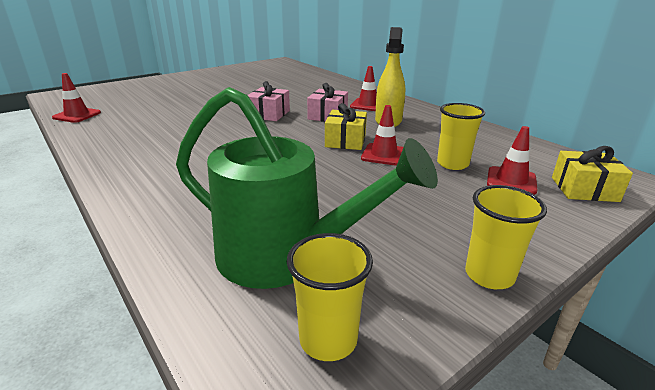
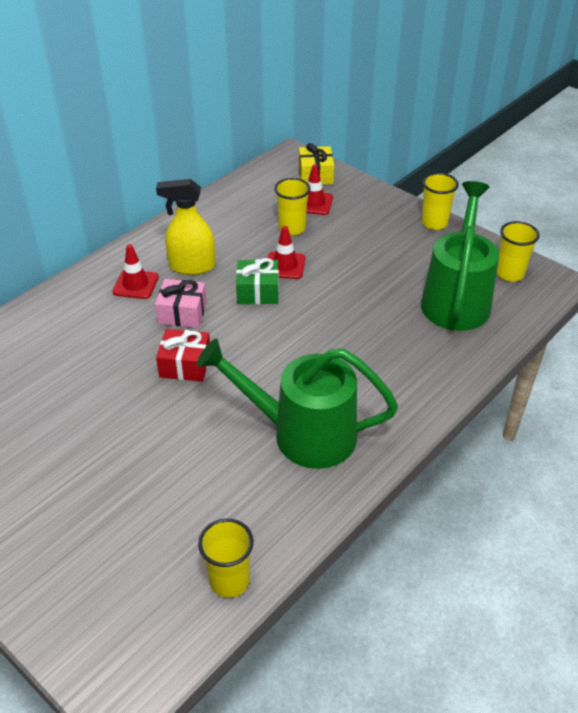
camera: 100 degrees left, 15 degrees up
(77, 115) = (229, 581): red traffic cone -> yellow cup
(161, 142) = (301, 434): none -> green watering can
(269, 114) = (185, 365): pink gift -> red gift
(345, 141) = (258, 292): yellow gift -> green gift

